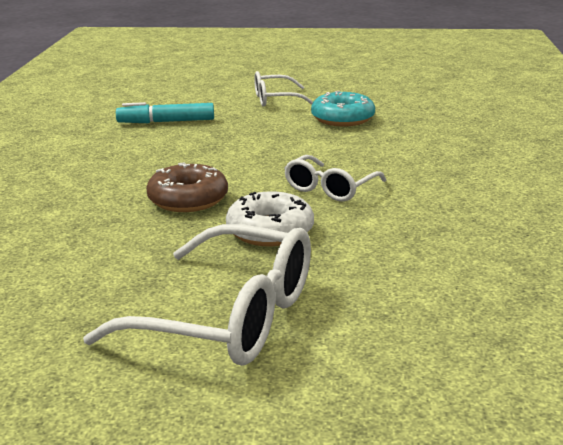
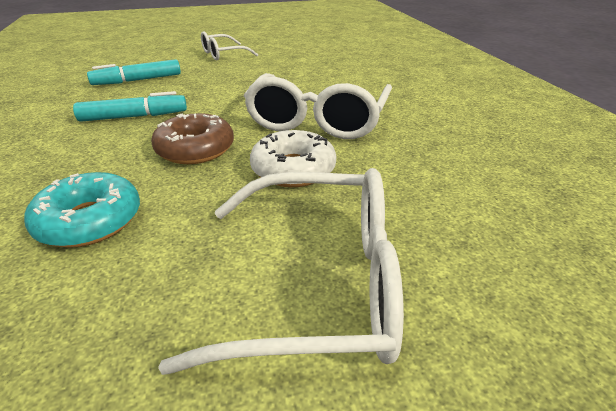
camera: 20 degrees left, 10 degrees up
(145, 160) = (134, 117): none -> turquoise marker
(329, 188) = (317, 121): white glasses -> white glasses, size x1.76
(342, 119) = (286, 63): turquoise donut -> turquoise donut (90, 221)

